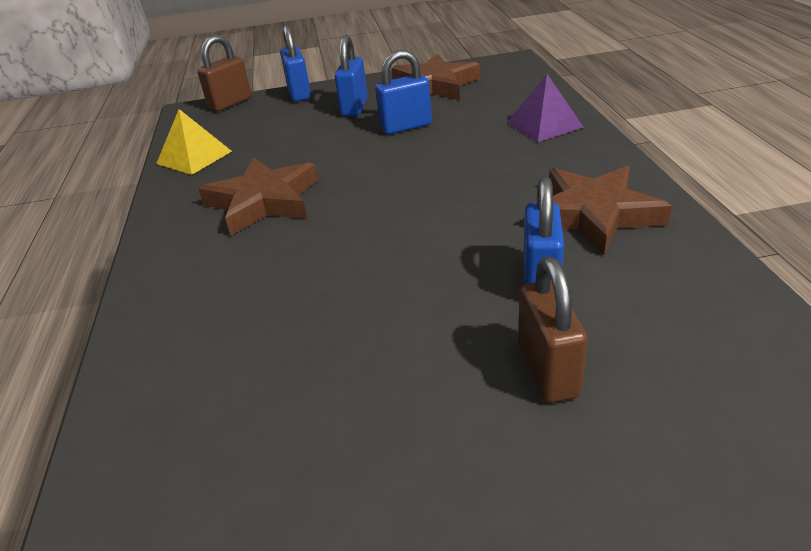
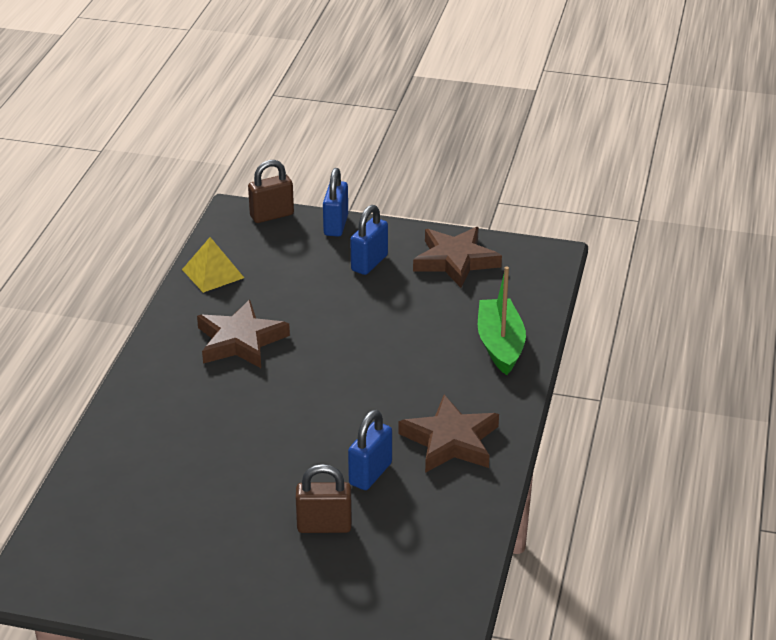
camera: 20 degrees right, 0 degrees up
(406, 127) = (393, 303): blue padlock -> none
(544, 125) = (500, 345): purple pyramid -> green boat
(548, 371) = (324, 526): brown padlock -> brown padlock turned 75 degrees clockwise

